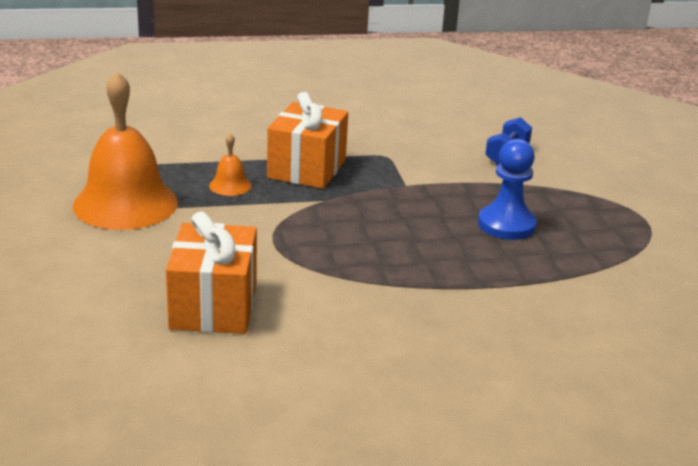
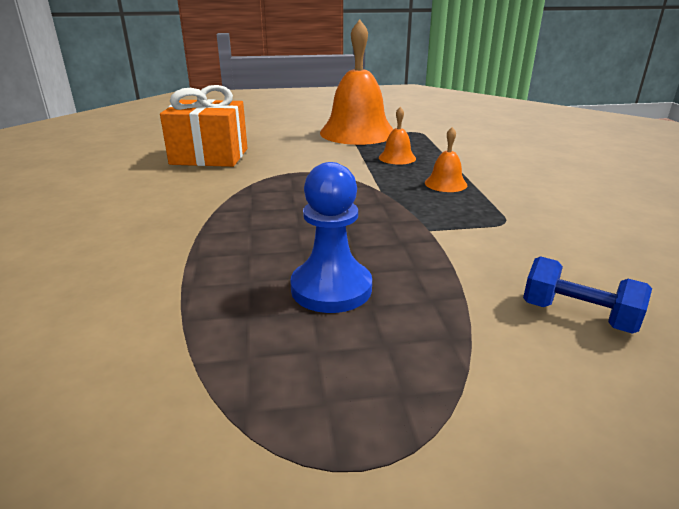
camera: 95 degrees right, 0 degrees up
(307, 169) = (445, 183): orange gift -> orange bell

